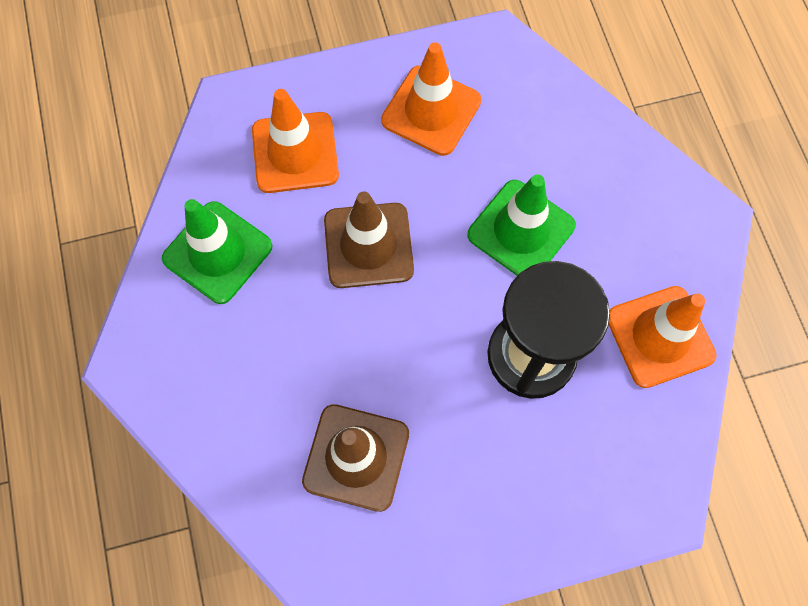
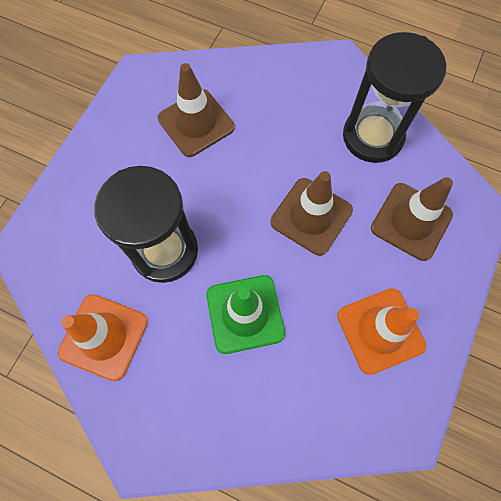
camera: 130 degrees right, 0 degrees up
(217, 252) = (372, 136): green traffic cone -> black hourglass
(295, 153) = (411, 221): orange traffic cone -> brown traffic cone

